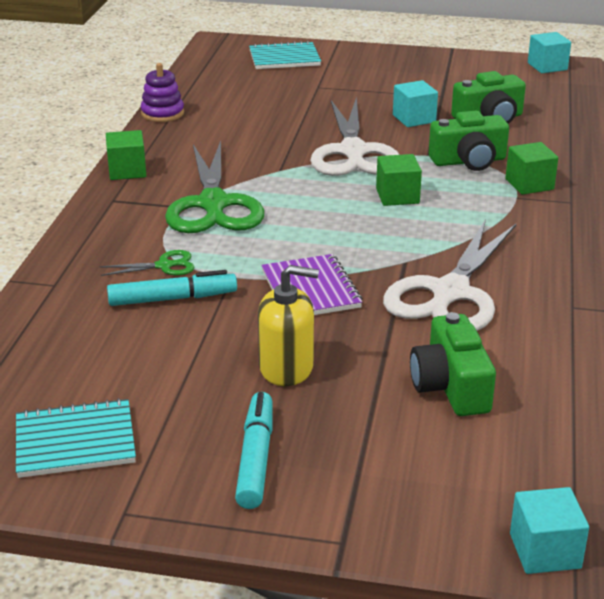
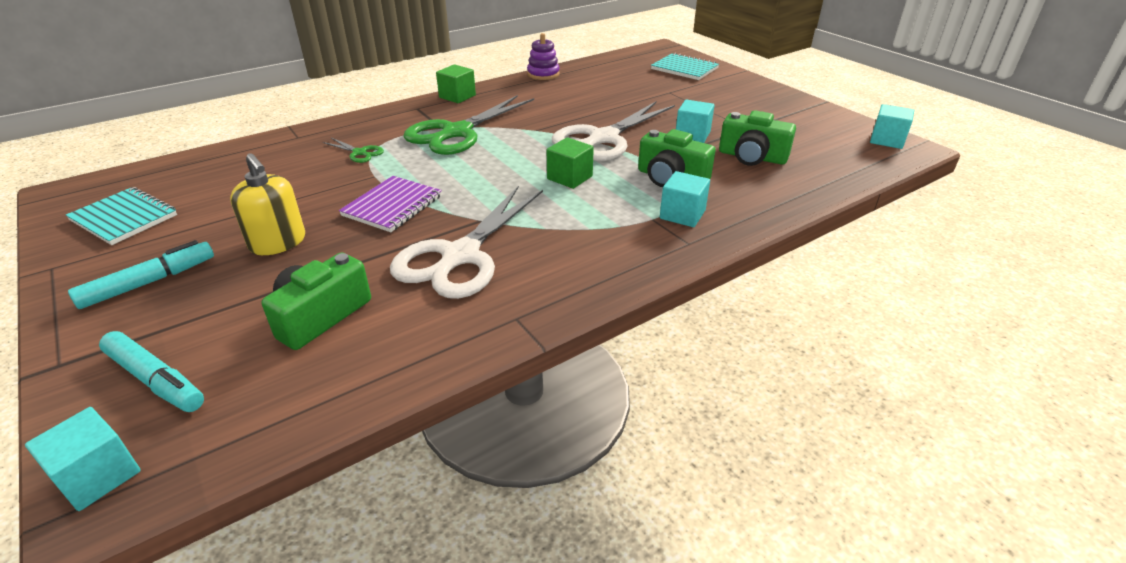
camera: 45 degrees right, 5 degrees up
(172, 299) = (322, 172): turquoise marker -> turquoise marker (156, 380)
(450, 293) = (460, 256): white scissors -> white scissors turned 45 degrees counterclockwise
(529, 184) = (682, 214): green cube -> turquoise cube

